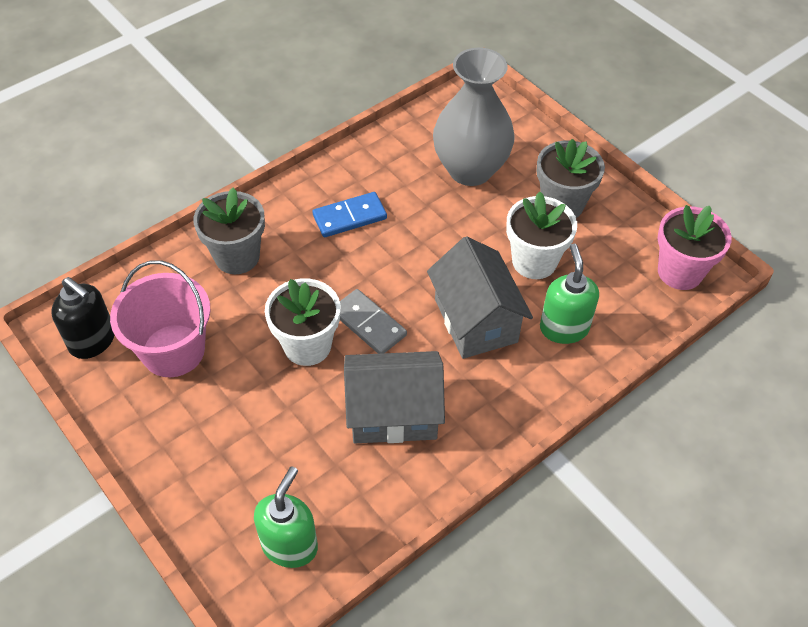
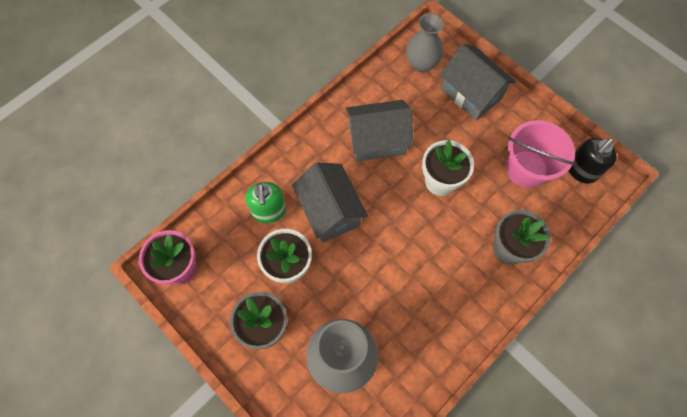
camera: 175 degrees right, 15 degrees up
(93, 341) = (581, 171): black soap dispenser -> black soap dispenser turned 75 degrees counterclockwise
(218, 478) = (471, 94): none -> grey house
(290, 545) = (421, 64): green soap dispenser -> grey vase
(349, 217) = (434, 295): blue domino -> none
(368, 324) = (403, 201): grey domino -> none

